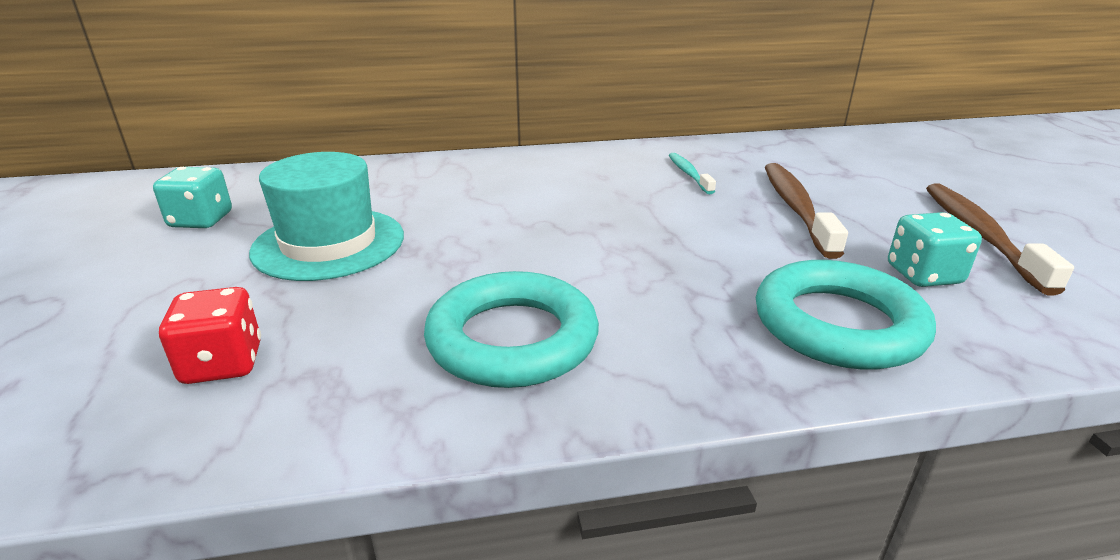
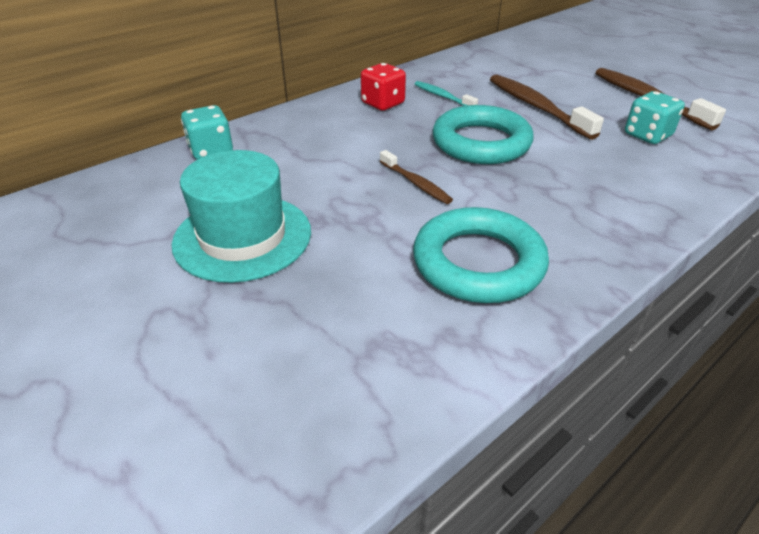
camera: 30 degrees left, 10 degrees up
(201, 220) = (84, 255): turquoise dice -> turquoise dice (211, 151)
(223, 364) = (296, 366): red dice -> red dice (383, 103)
(548, 245) = (416, 183): none -> brown toothbrush
(838, 324) = (640, 183): turquoise ring -> turquoise ring (481, 142)

